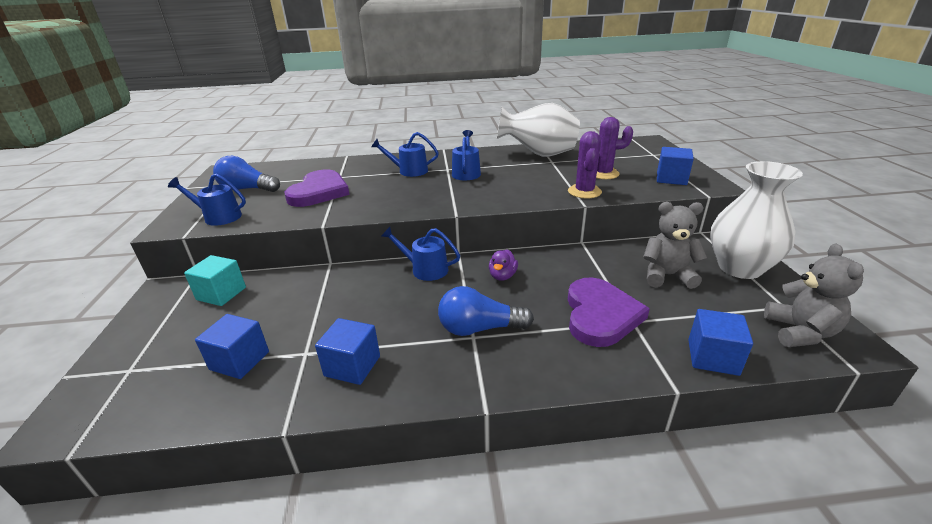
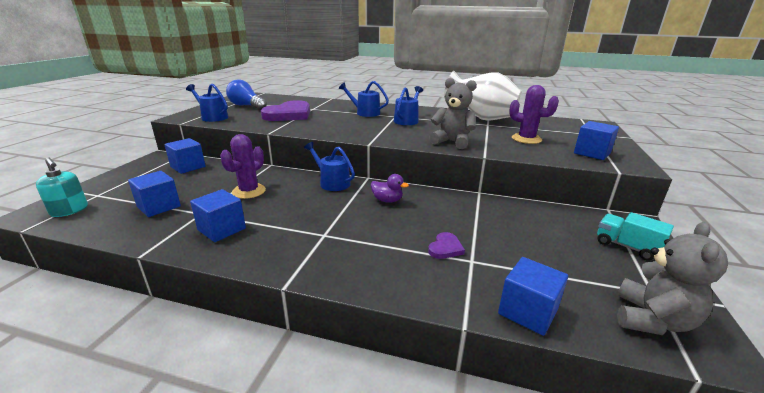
camera: 20 degrees right, 5 degrees down
(111, 404) = (69, 210): none -> turquoise soap dispenser
(221, 294) = (188, 167): turquoise cube -> blue cube
(479, 328) = (334, 230): blue light bulb -> none
(502, 276) = (387, 200): purple duck -> purple duck turned 105 degrees counterclockwise
(584, 192) = (494, 148): purple cactus -> purple cactus (249, 191)
(600, 315) = (445, 248): purple heart -> purple heart, size x0.45
(667, 276) = (539, 235): grey teddy bear -> grey teddy bear (452, 142)
(739, 268) = (626, 247): white vase -> turquoise truck

